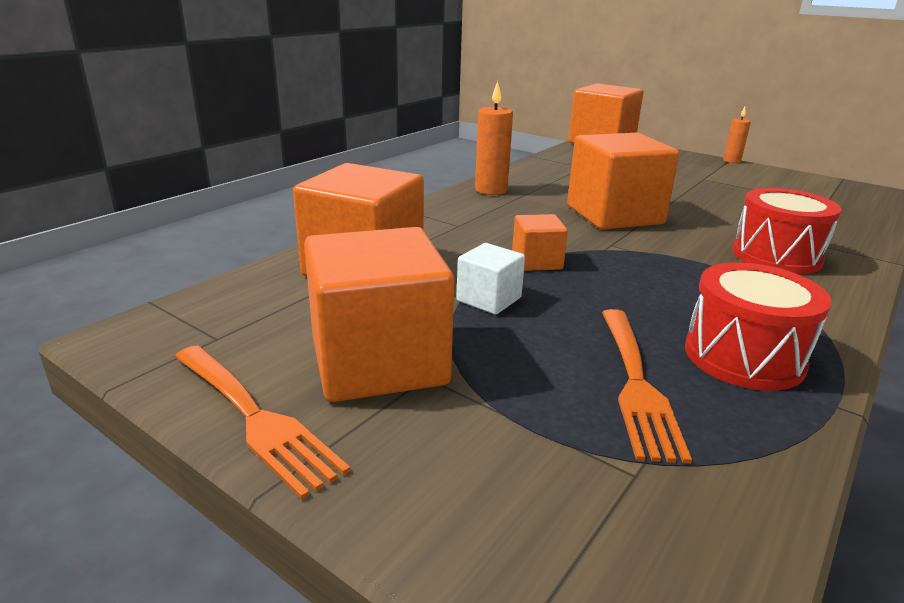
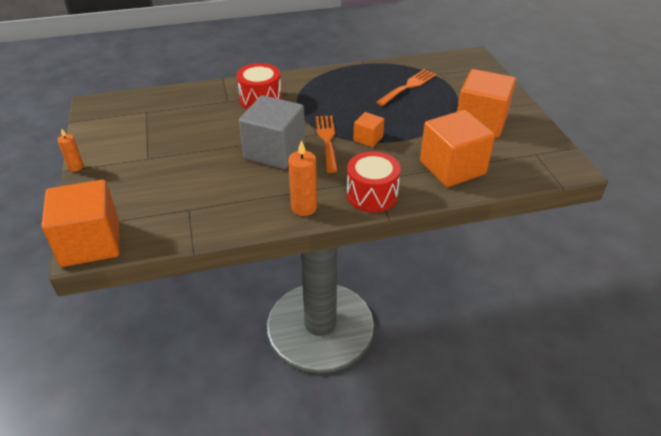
camera: 140 degrees left, 15 degrees up
(256, 418) = (530, 120): orange fork -> orange fork (327, 140)
(489, 299) = (415, 129): white cube -> none
(614, 215) = (274, 151): orange cube -> grey cube
(743, 357) = (362, 80): red drum -> red drum (372, 195)

